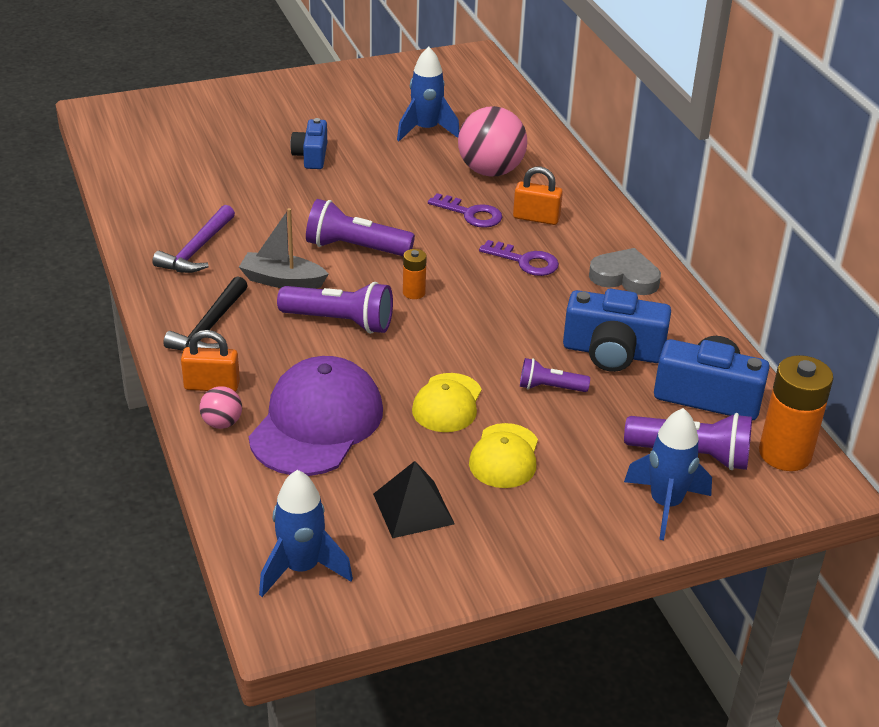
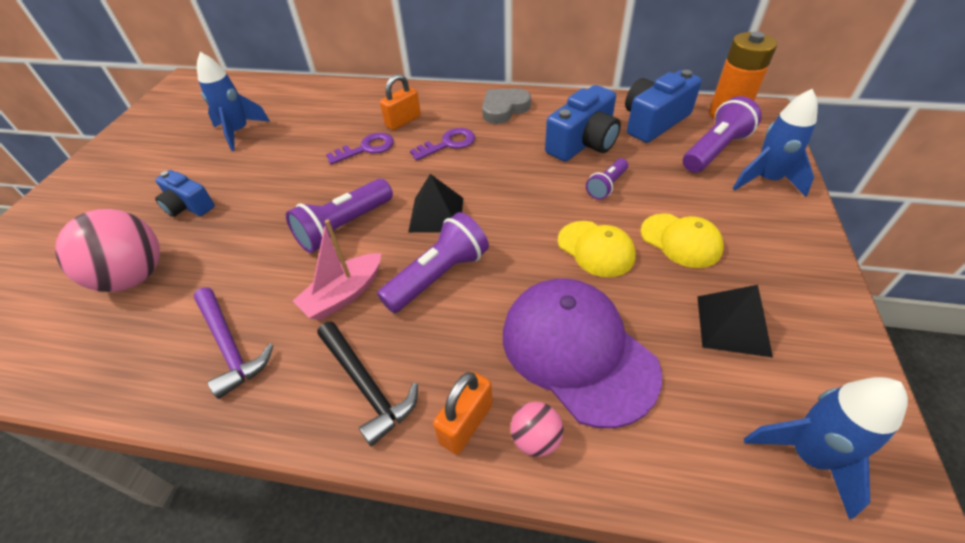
camera: 55 degrees left, 10 degrees up
(282, 281) = (344, 295): grey boat -> pink boat
(414, 292) = (436, 214): orange battery -> black pyramid
(490, 171) = (326, 121): pink ball -> pink ball (134, 277)

